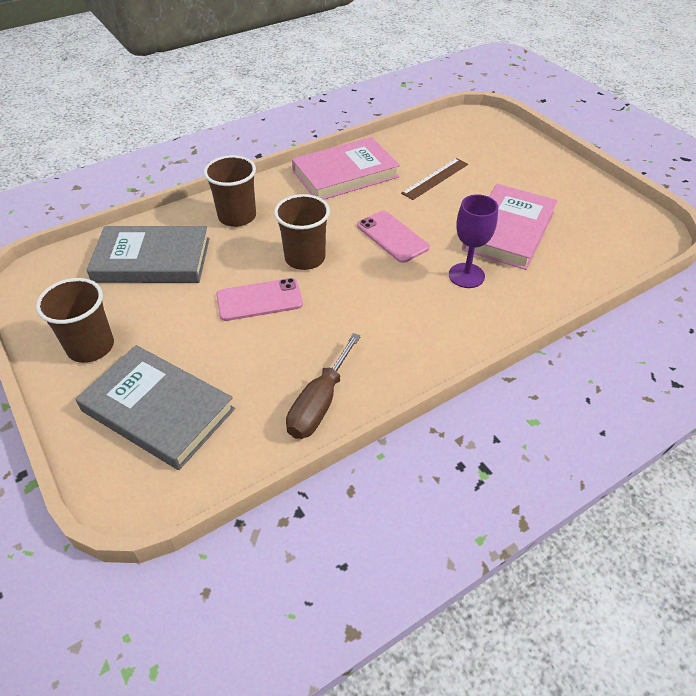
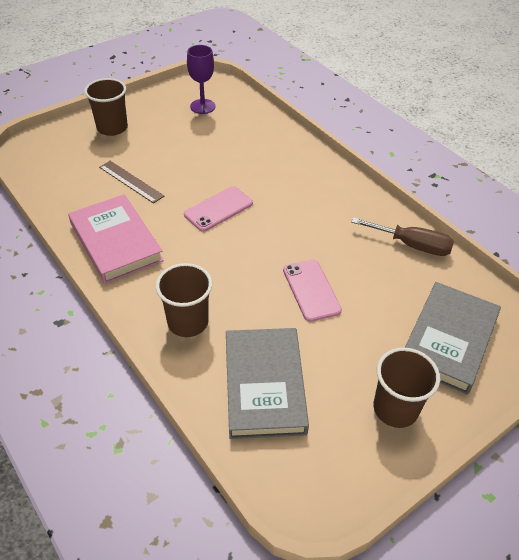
camera: 95 degrees left, 0 degrees up
(305, 258) = (252, 264): brown cup -> brown cup (112, 128)
(466, 275) = (265, 170): purple goblet -> purple goblet (202, 106)
(509, 231) = (209, 145): pink book -> none

